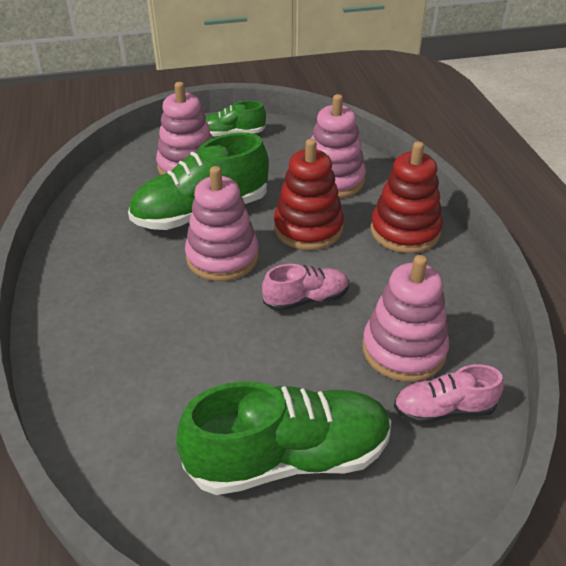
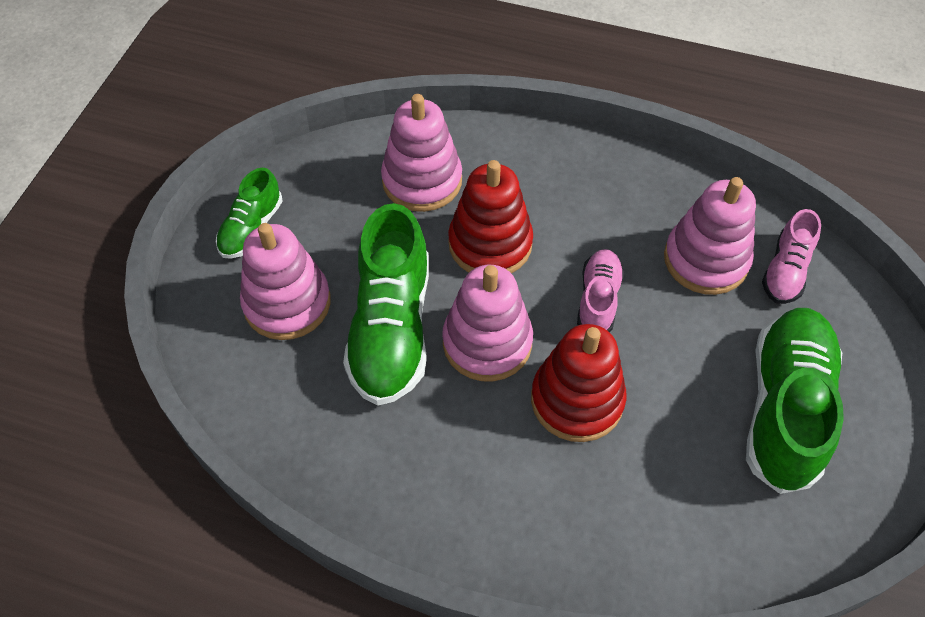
camera: 60 degrees left, 15 degrees up
(405, 231) = (548, 169): red stacking toy -> red stacking toy (577, 400)

